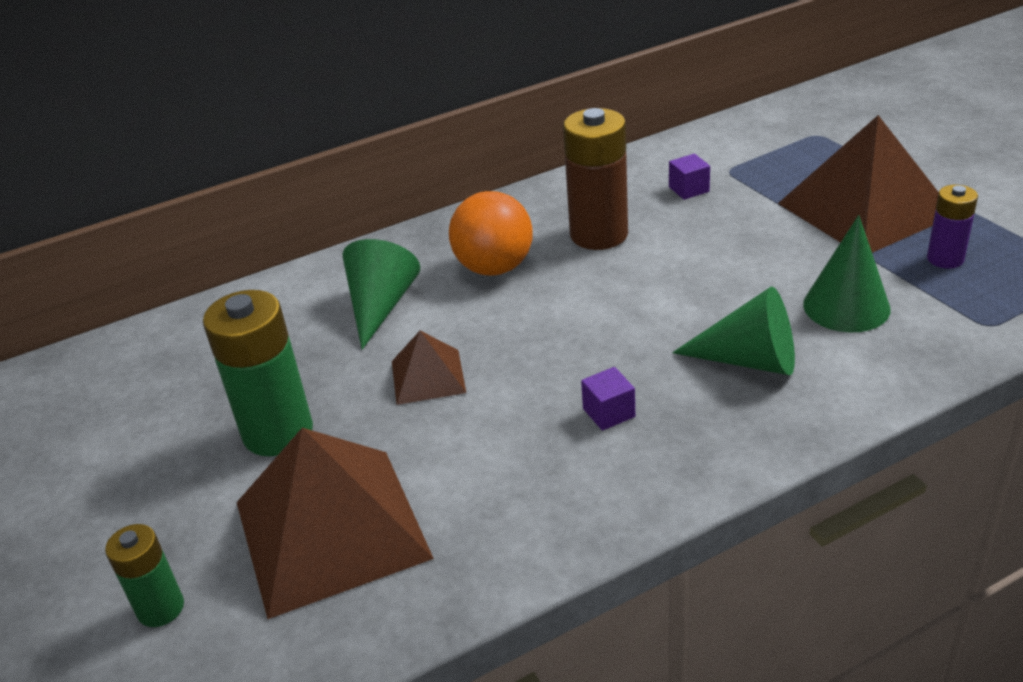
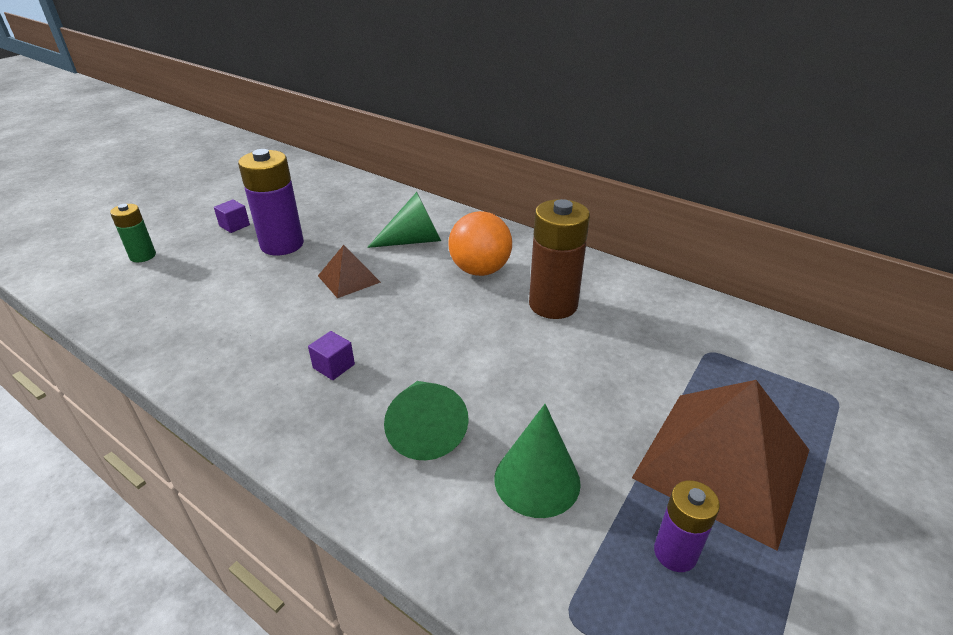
camera: 60 degrees right, 0 degrees up
(278, 432) = (282, 245): green battery -> purple battery
(331, 529) = (203, 287): brown pyramid -> none
(689, 189) = (656, 335): purple cube -> purple cube (234, 225)

